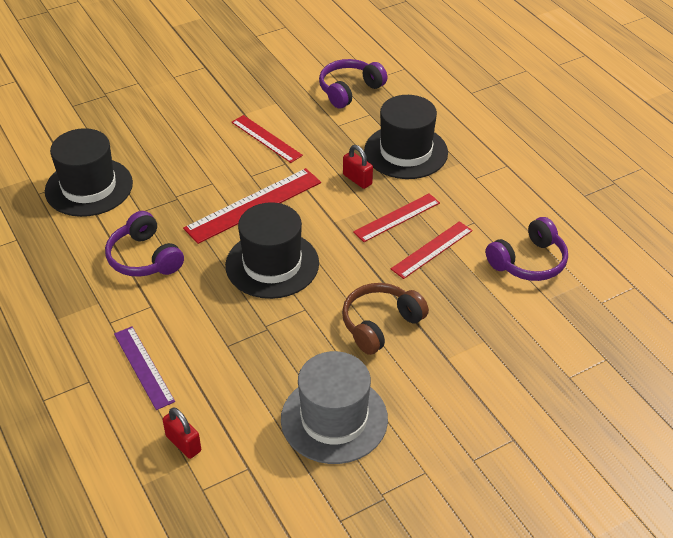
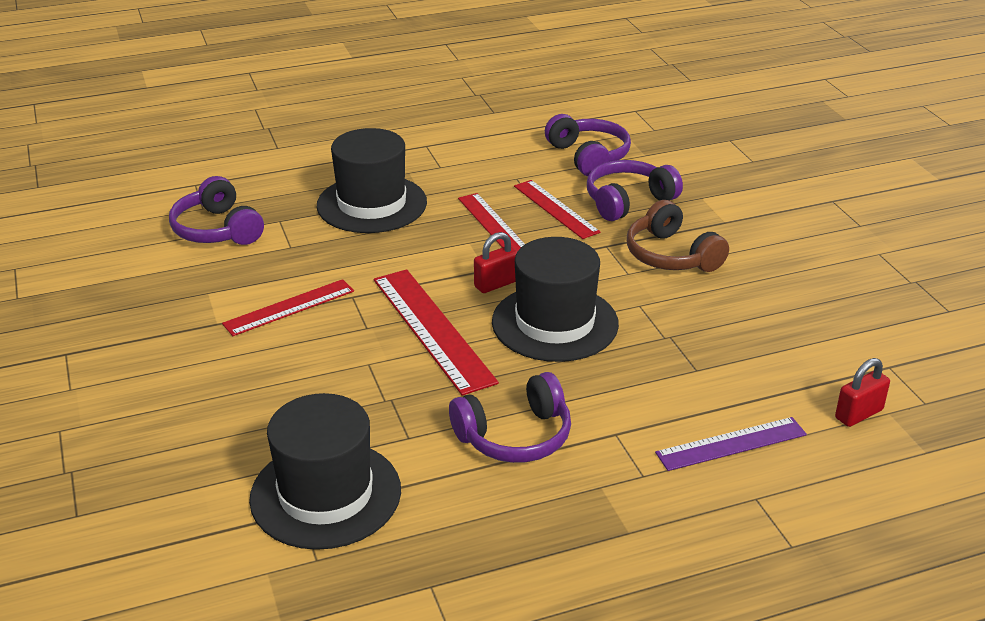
camera: 80 degrees left, 10 degrees down
(334, 419) = (813, 300): grey hat -> none
(357, 179) = (411, 244): red padlock -> red padlock (496, 284)
(460, 292) = (628, 201): none -> purple headphones

